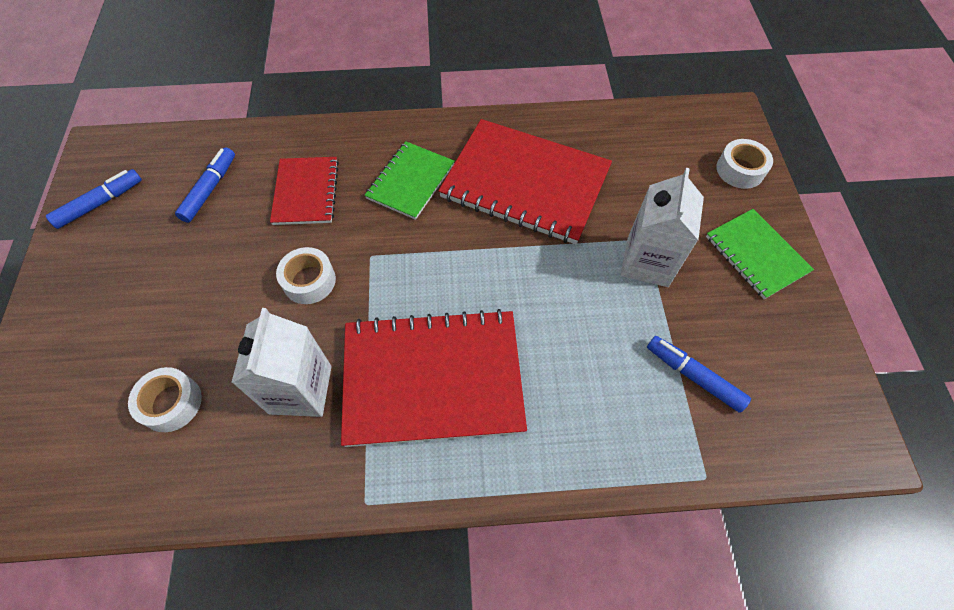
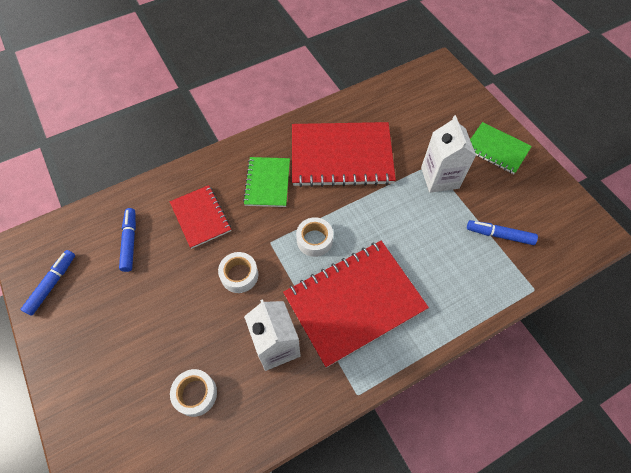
camera: 25 degrees left, 0 degrees up
(740, 170) = (462, 100): white tape -> white tape (314, 240)

